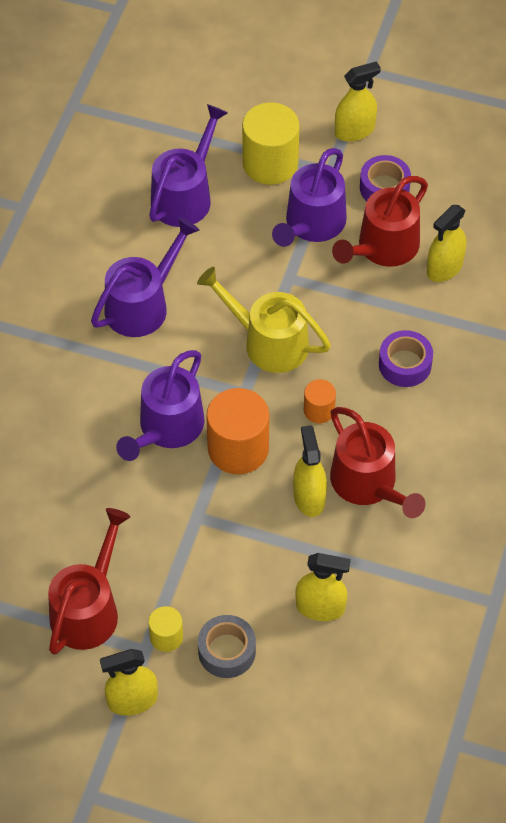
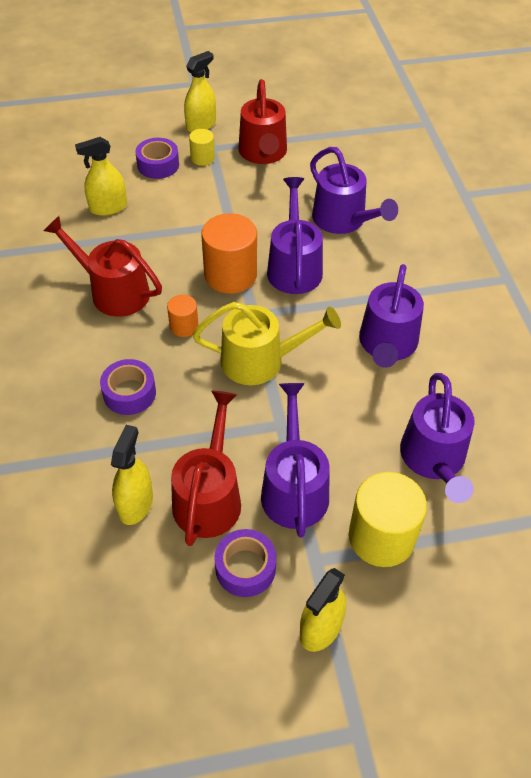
camera: 150 degrees right, 5 degrees down
(72, 463) = (343, 220): none -> purple watering can
(227, 651) = (158, 165): grey tape -> purple tape
(309, 497) = (155, 266): yellow spray bottle -> none

